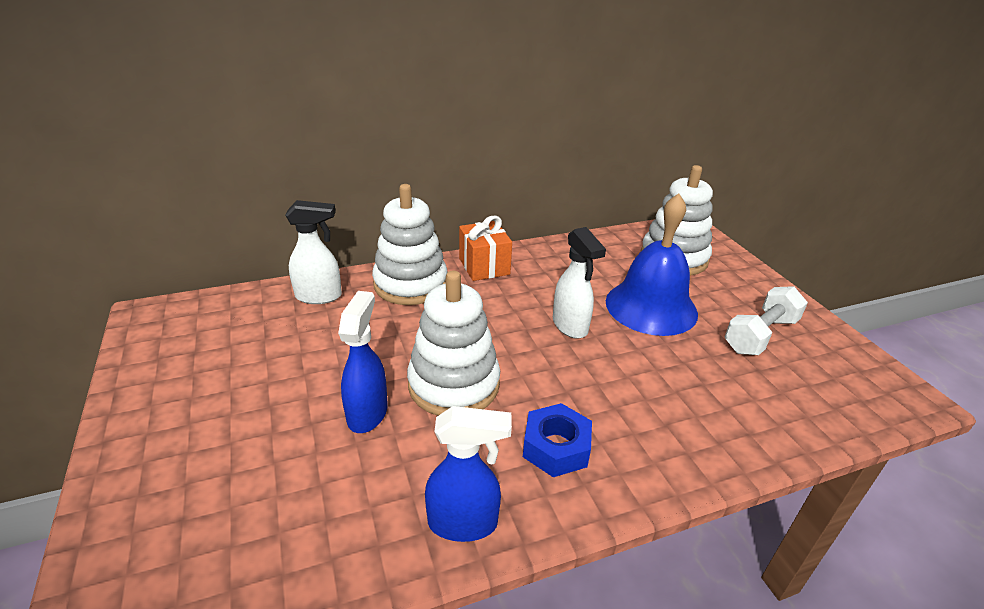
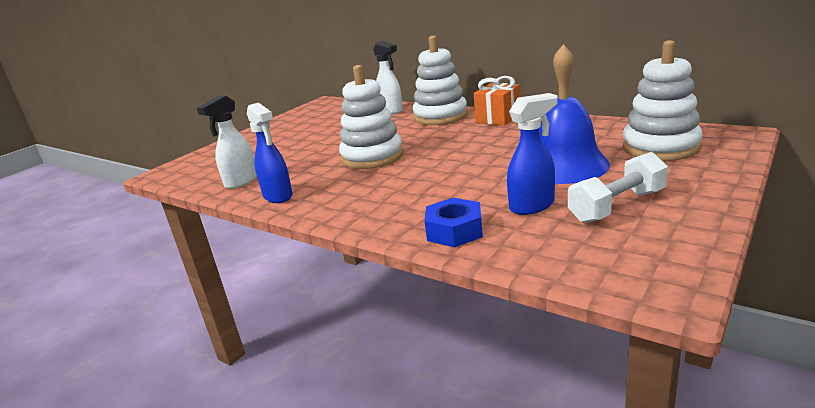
camera: 60 degrees right, 10 degrees down
(368, 413) = (323, 153): blue spray bottle -> blue spray bottle (532, 206)
(556, 447) = (360, 193): blue nut -> blue nut (454, 231)
(570, 326) = (483, 156): white spray bottle -> white spray bottle (241, 182)
(760, 335) = (617, 206): white dumbbell -> white dumbbell turned 45 degrees counterclockwise

